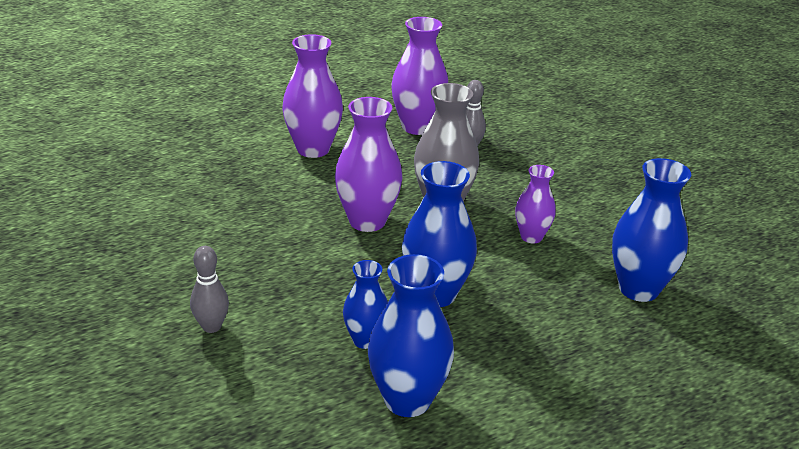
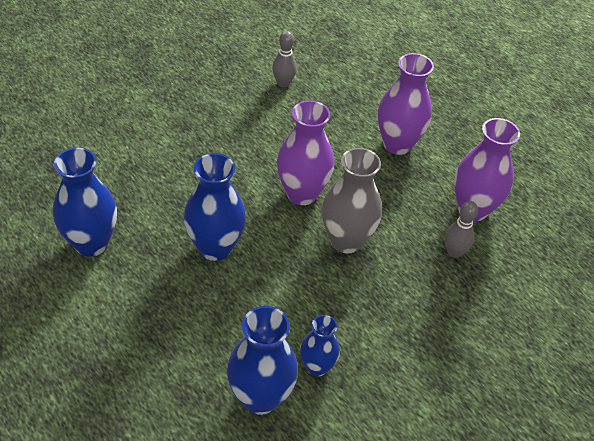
camera: 75 degrees right, 15 degrees up
(211, 326) = (150, 131): grey bowling pin -> grey bowling pin (283, 83)
(365, 340) = (151, 212): blue vase -> blue vase (317, 367)
(531, 237) = (317, 309): purple vase -> none

